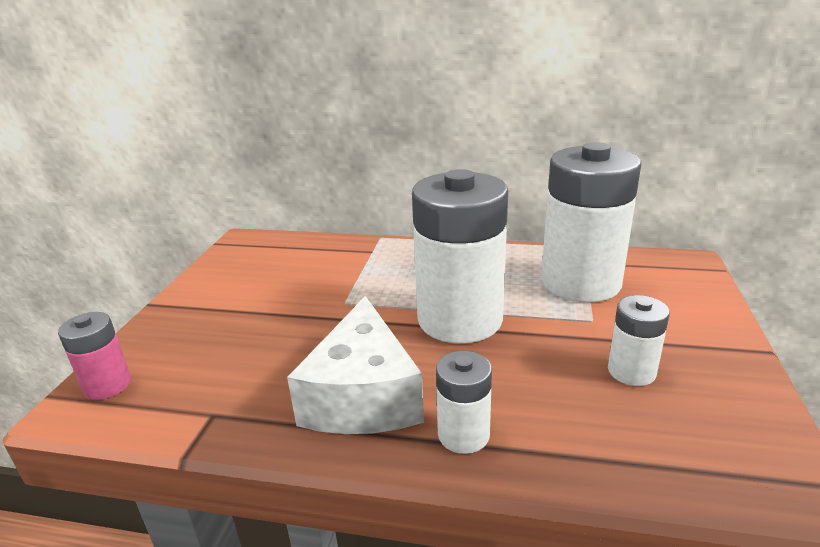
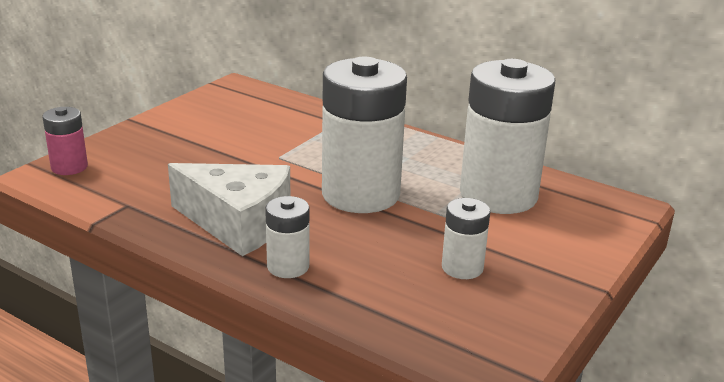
camera: 20 degrees right, 0 degrees up
(363, 395) = (238, 223): white cheese -> white cheese turned 90 degrees counterclockwise

